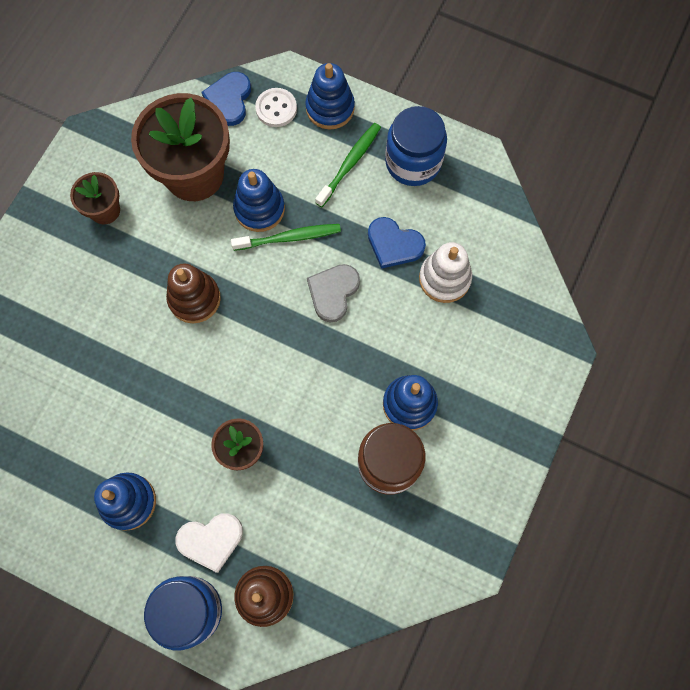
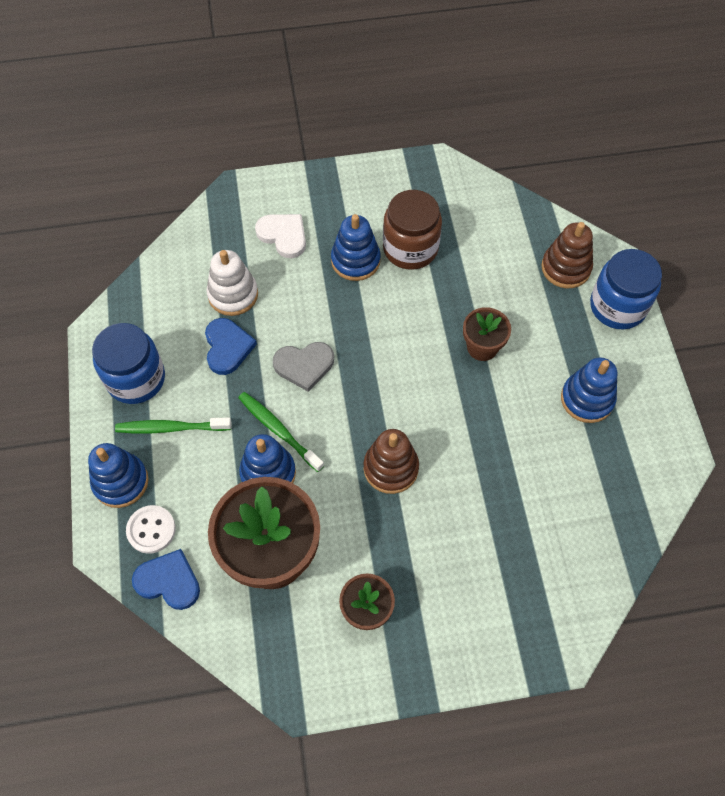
camera: 125 degrees left, 10 degrees down
(211, 540) = (562, 324): white heart -> white heart (283, 235)
(229, 100) = (168, 581): blue heart -> blue heart turned 135 degrees counterclockwise

